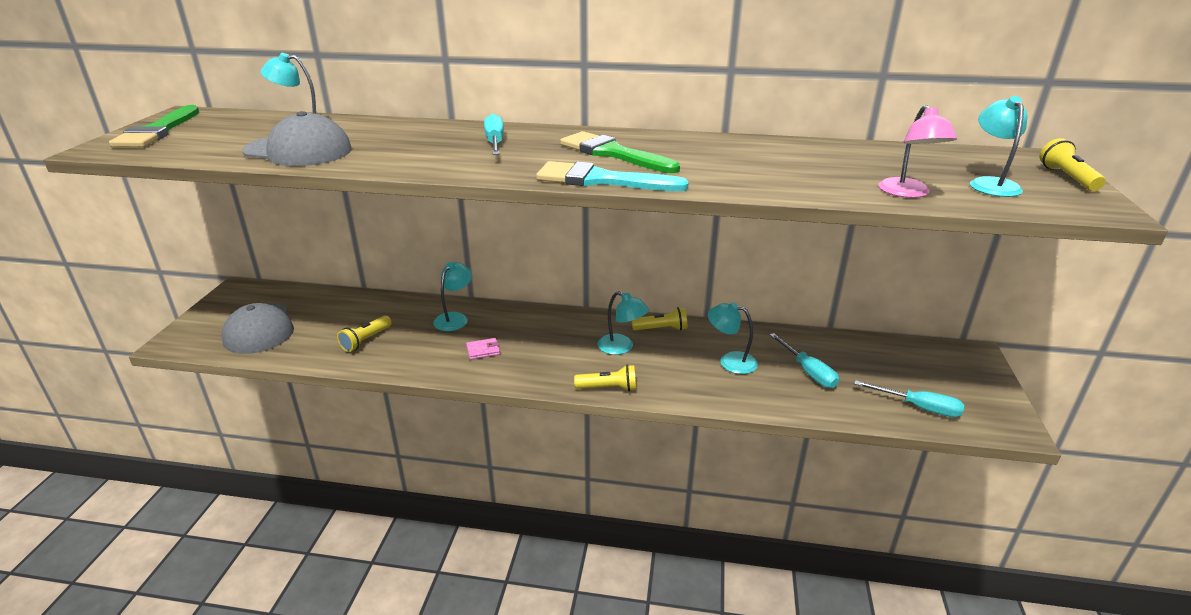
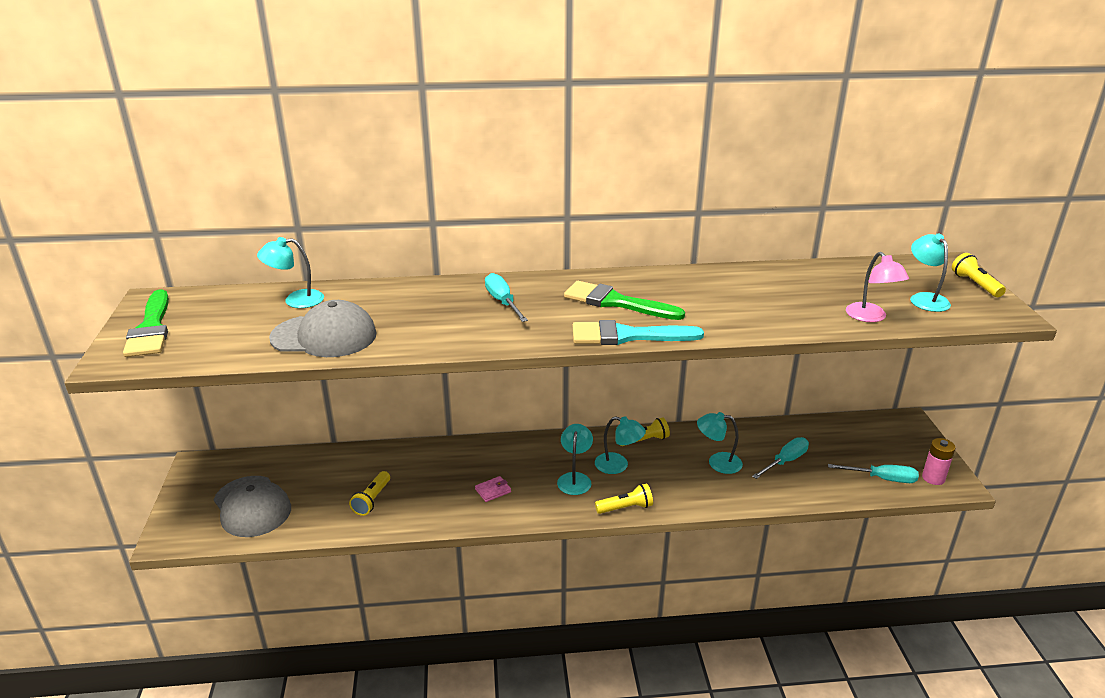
camera: 15 degrees left, 0 degrees up
(454, 318) = (446, 461): turquoise lamp -> turquoise lamp (575, 478)
(808, 372) = (785, 461): turquoise screwdriver -> turquoise screwdriver turned 90 degrees counterclockwise
(985, 417) = (933, 478): none -> pink battery

